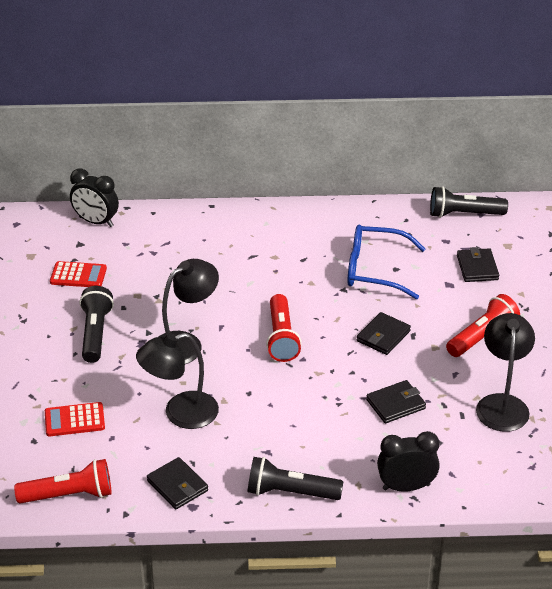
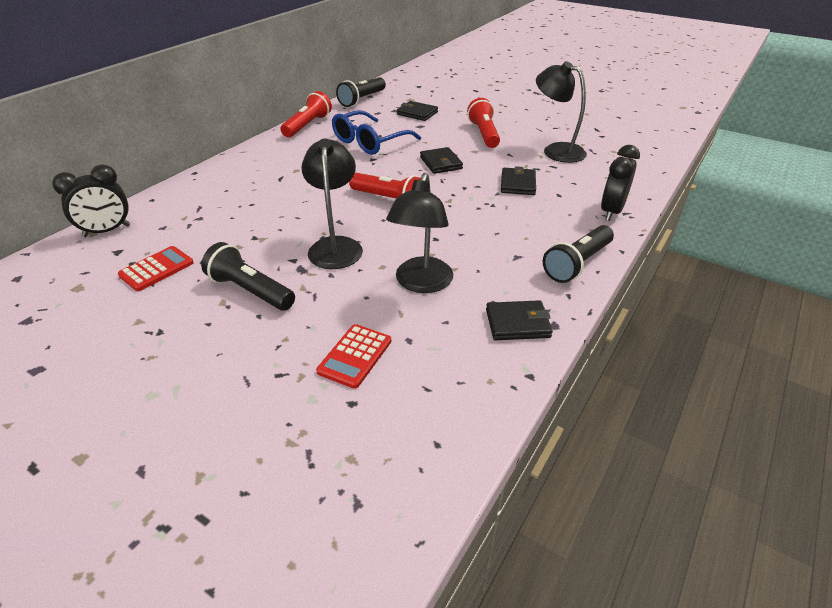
camera: 55 degrees left, 0 degrees up
(69, 495) = (466, 409): red flashlight -> red flashlight (307, 125)

